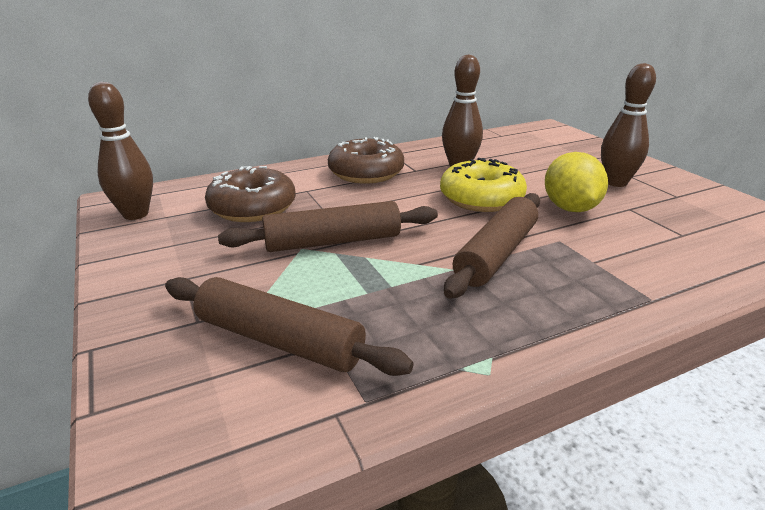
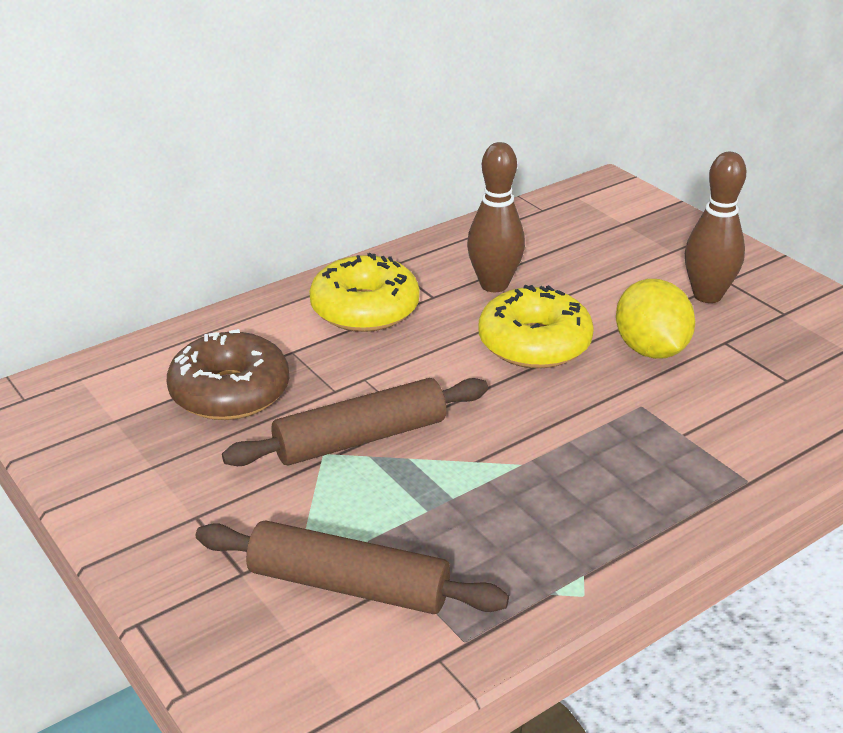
camera: 10 degrees left, 5 degrees up
(135, 214) = (71, 421): brown bowling pin -> none
(366, 173) = (365, 309): brown donut -> yellow donut
(496, 254) = (568, 436): brown rolling pin -> none

